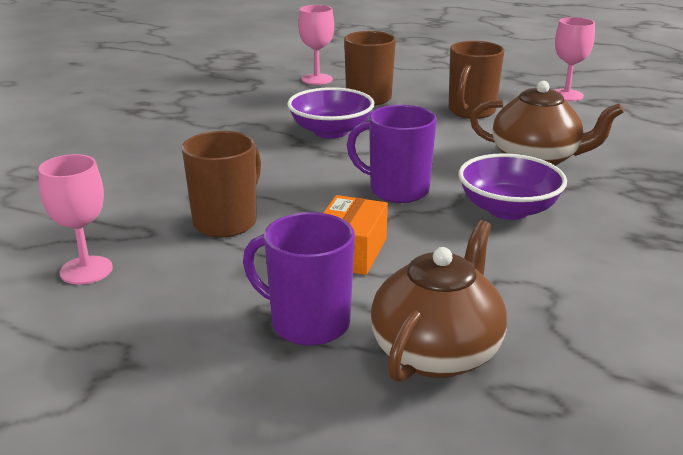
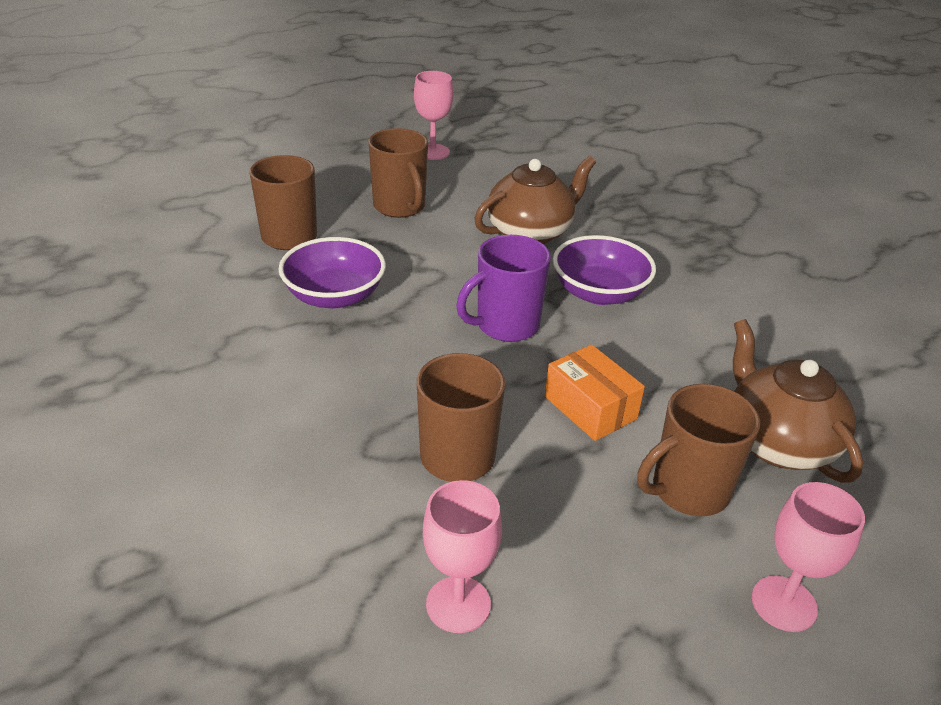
camera: 55 degrees left, 10 degrees up
(308, 323) = (688, 490): purple mug -> brown mug
(317, 79) = (190, 238): pink goblet -> pink goblet (784, 603)

